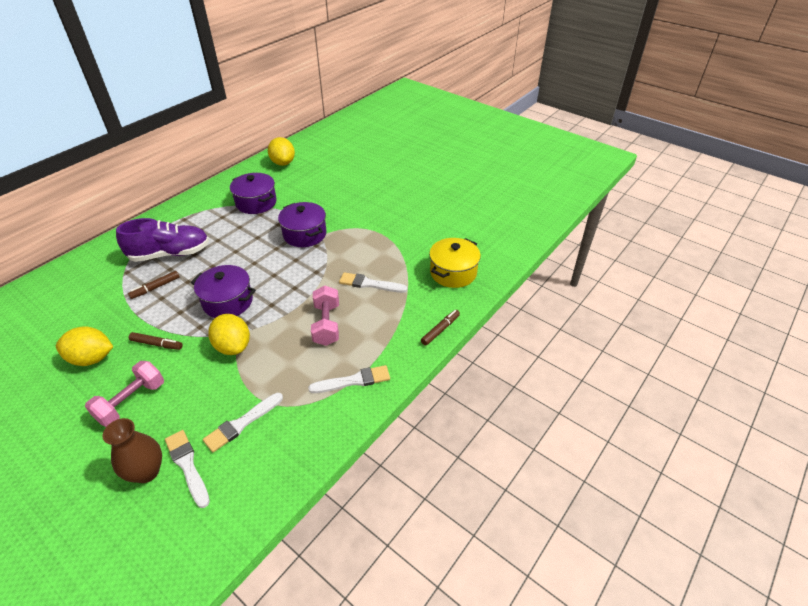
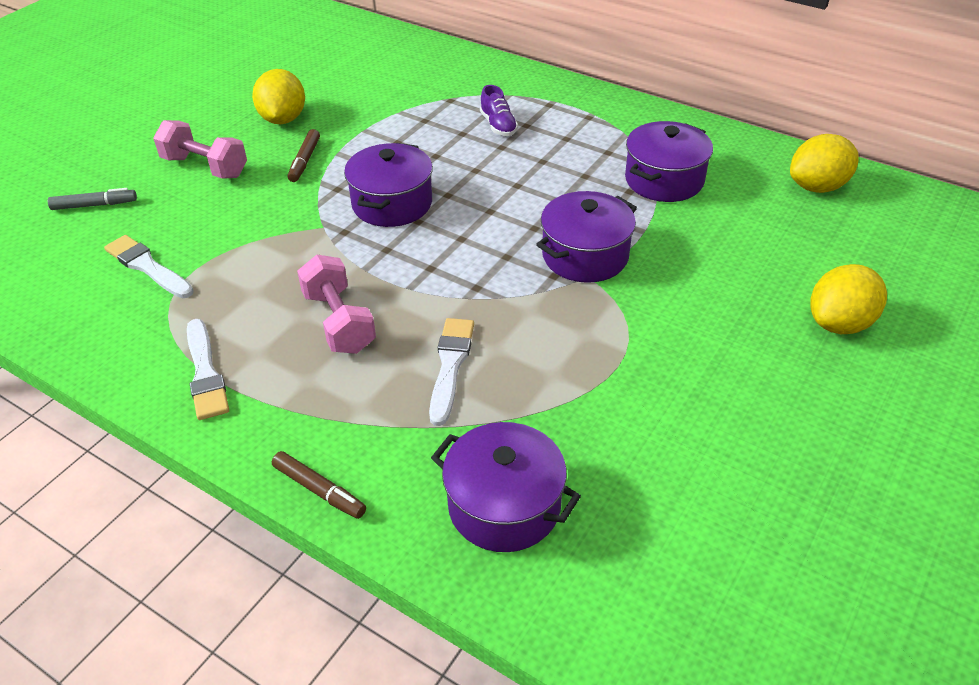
camera: 85 degrees right, 0 degrees up
(146, 471) = (94, 205): brown vase -> grey marker
(155, 288) = (419, 132): brown marker -> none
(170, 254) = (498, 125): purple shoe -> purple shoe, size x0.48
(187, 465) = (93, 234): white brush -> none
(233, 346) = (295, 229): yellow lemon -> yellow lemon (839, 323)
(327, 324) = (339, 322): pink dumbbell -> pink dumbbell turned 75 degrees clockwise
(453, 272) = (504, 506): yellow pot -> purple pot

